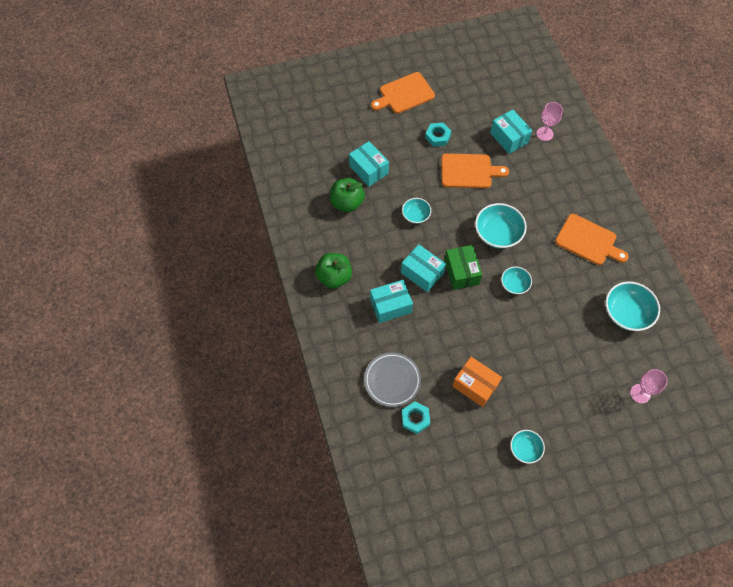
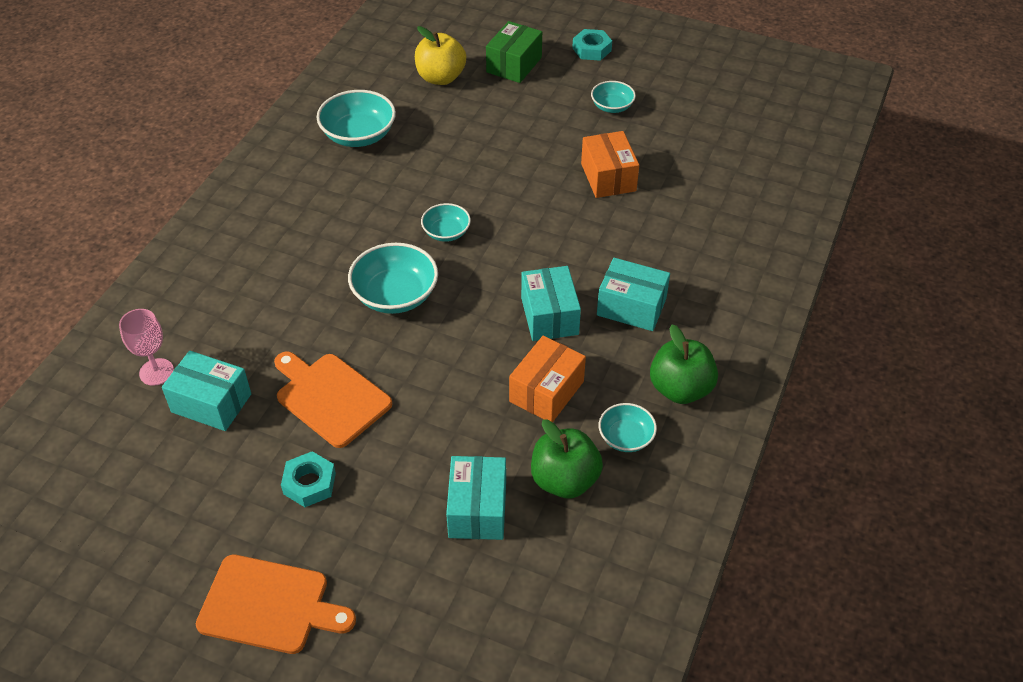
camera: 140 degrees left, 15 degrees down
(388, 235) = (546, 391): none -> orange box
(392, 380) = (704, 235): grey plate -> none
(415, 418) = (709, 190): turquoise nut -> turquoise nut (591, 49)
(416, 215) = (478, 391): turquoise bowl -> turquoise bowl (626, 437)
(461, 272) = (496, 285): green box -> green box (514, 65)
(509, 138) = (211, 403): turquoise box -> turquoise box turned 75 degrees counterclockwise
(588, 241) = (298, 217): orange cutting board -> none
(640, 393) = (440, 78): pink goblet -> yellow apple

